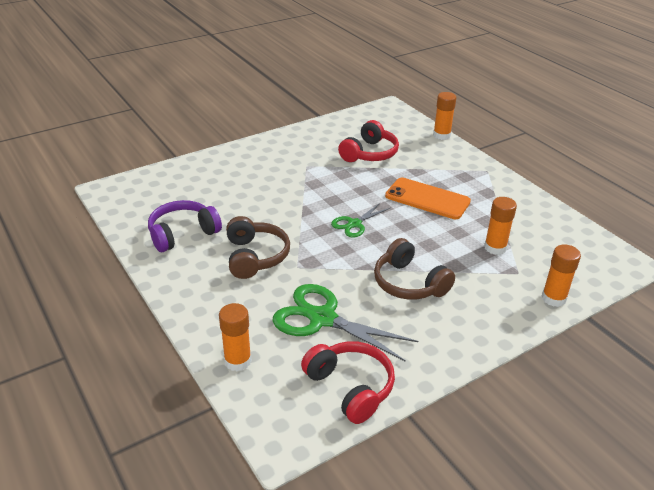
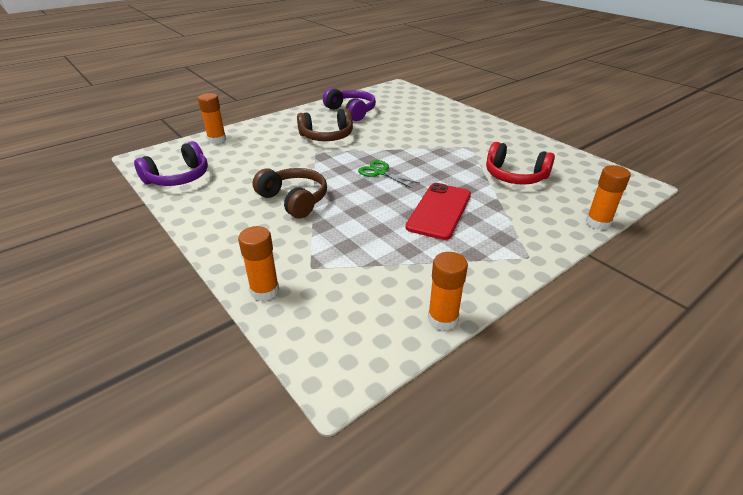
camera: 85 degrees right, 0 degrees up
(322, 319) = (252, 164): green scissors -> none
(350, 387) = (178, 177): red headphones -> purple headphones
(409, 283) = (294, 200): brown headphones -> brown headphones turned 90 degrees clockwise
(427, 199) = (439, 211): orange phone -> red phone
(495, 248) = (356, 253): orange glue stick -> orange glue stick (442, 319)

